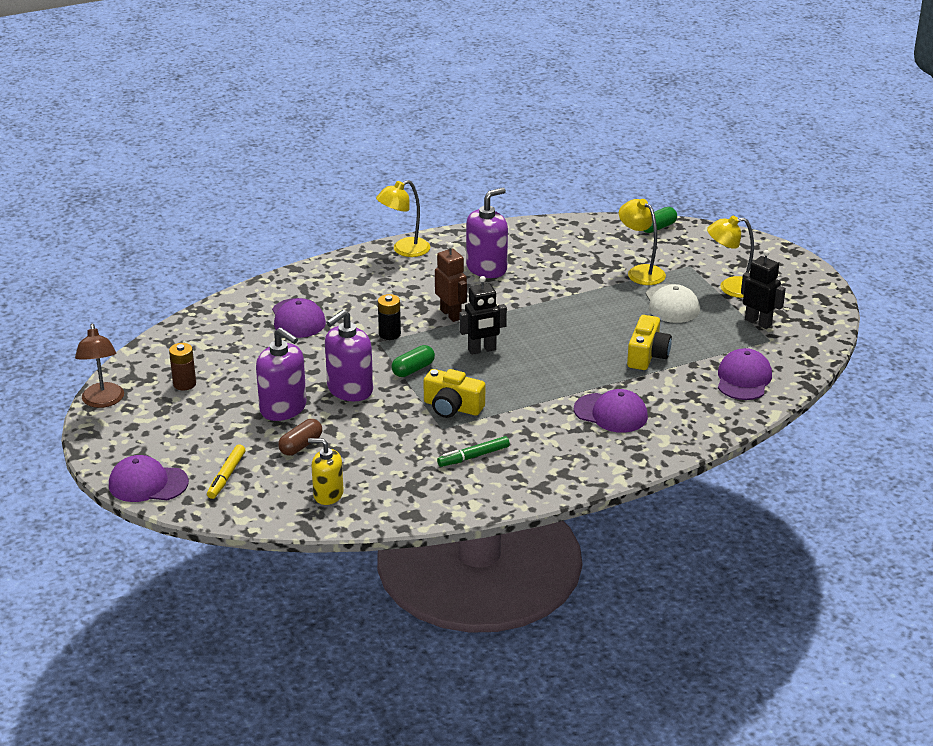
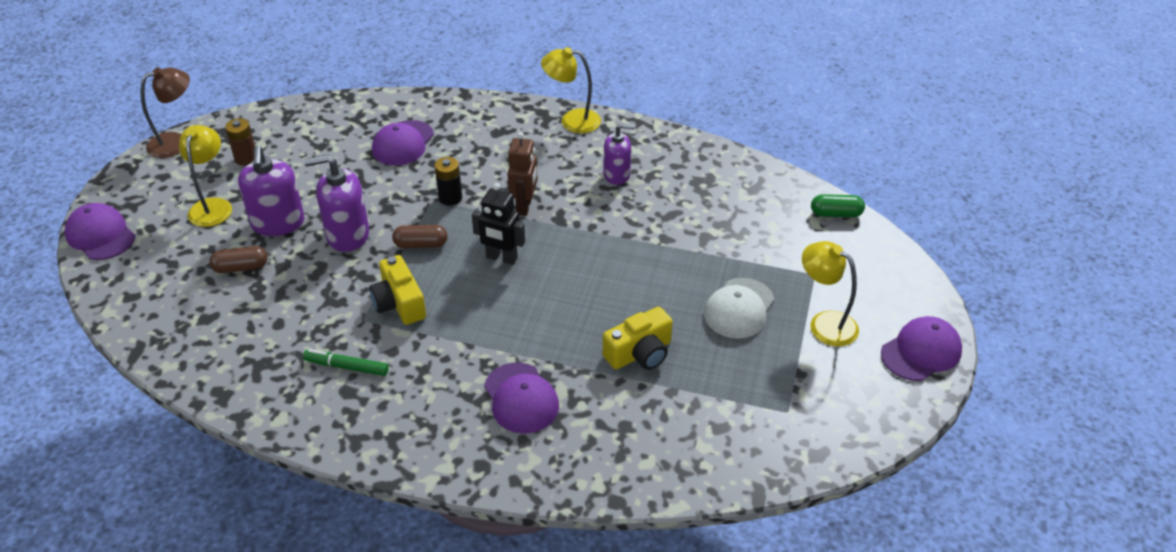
camera: 40 degrees right, 10 degrees up
(103, 401) = (176, 142): brown lamp -> brown lamp turned 150 degrees counterclockwise
(226, 476) = (155, 263): yellow marker -> none
(328, 494) = (194, 329): yellow soap dispenser -> none
(413, 369) = (421, 244): green capsule -> brown capsule
(486, 268) = (617, 175): purple soap dispenser -> purple soap dispenser, size x0.66
(640, 272) = (754, 254): yellow lamp -> yellow lamp (212, 206)
(743, 379) = (700, 442): purple cap -> purple cap (921, 352)
(758, 322) = (802, 382): black robot -> none

